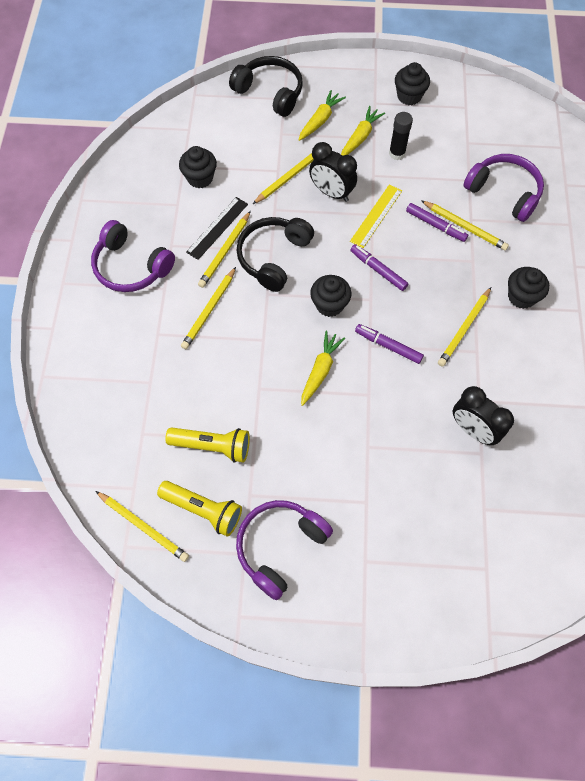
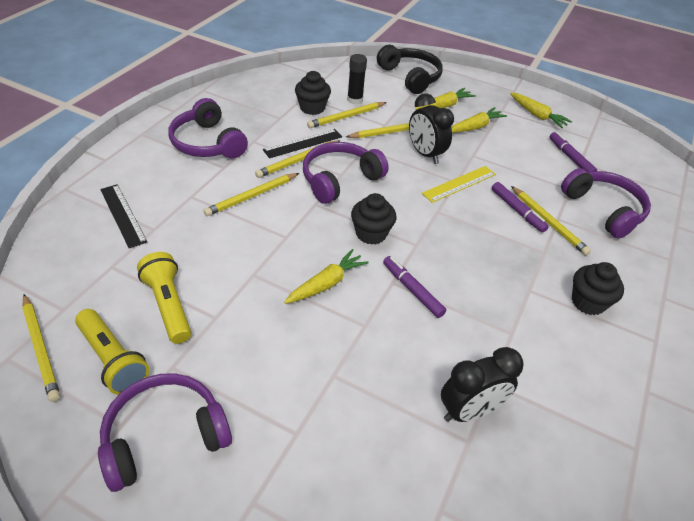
camera: 20 degrees right, 20 degrees down
(114, 380) = (123, 215): none -> black ruler
(212, 446) = (169, 305): yellow flashlight -> yellow flashlight turned 150 degrees counterclockwise
(273, 257) = (340, 180): black headphones -> purple headphones
(378, 270) = (437, 224): purple marker -> purple marker (570, 157)
(397, 153) = (504, 148): black glue stick -> black glue stick (355, 100)
(409, 96) = (537, 115): black cupcake -> yellow carrot
(464, 328) = (507, 306): yellow pencil -> yellow pencil (346, 117)
(473, 430) = (469, 411): black clock -> black clock turned 90 degrees counterclockwise

